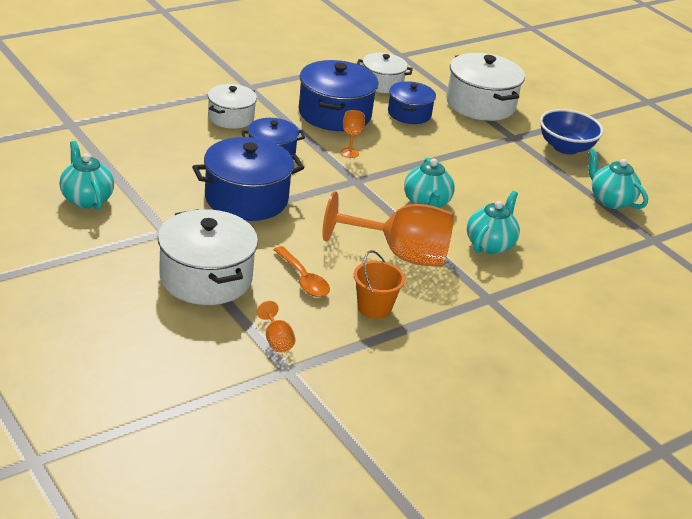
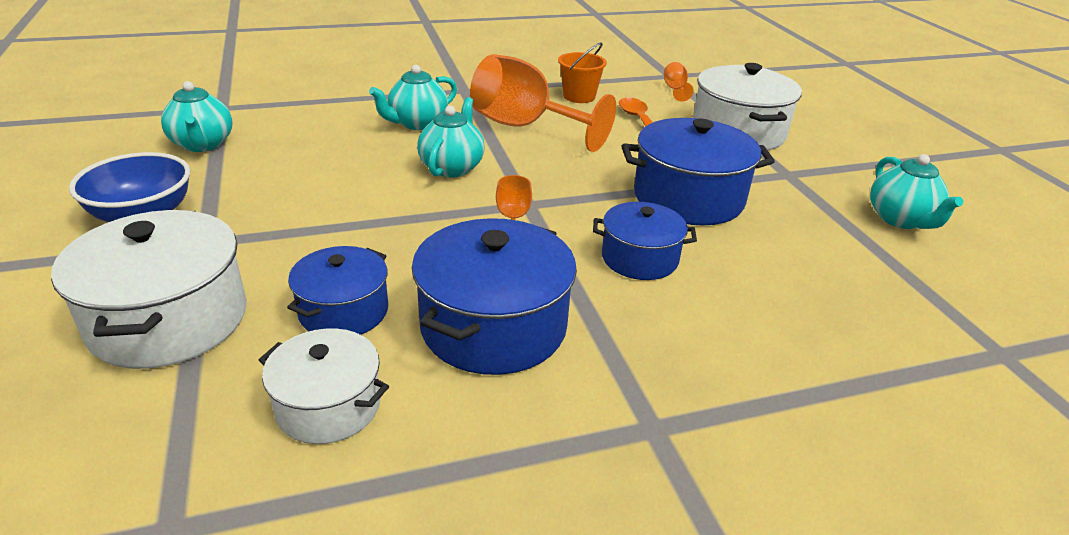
camera: 160 degrees left, 0 degrees up
(231, 117) = (702, 338): white pot -> none

